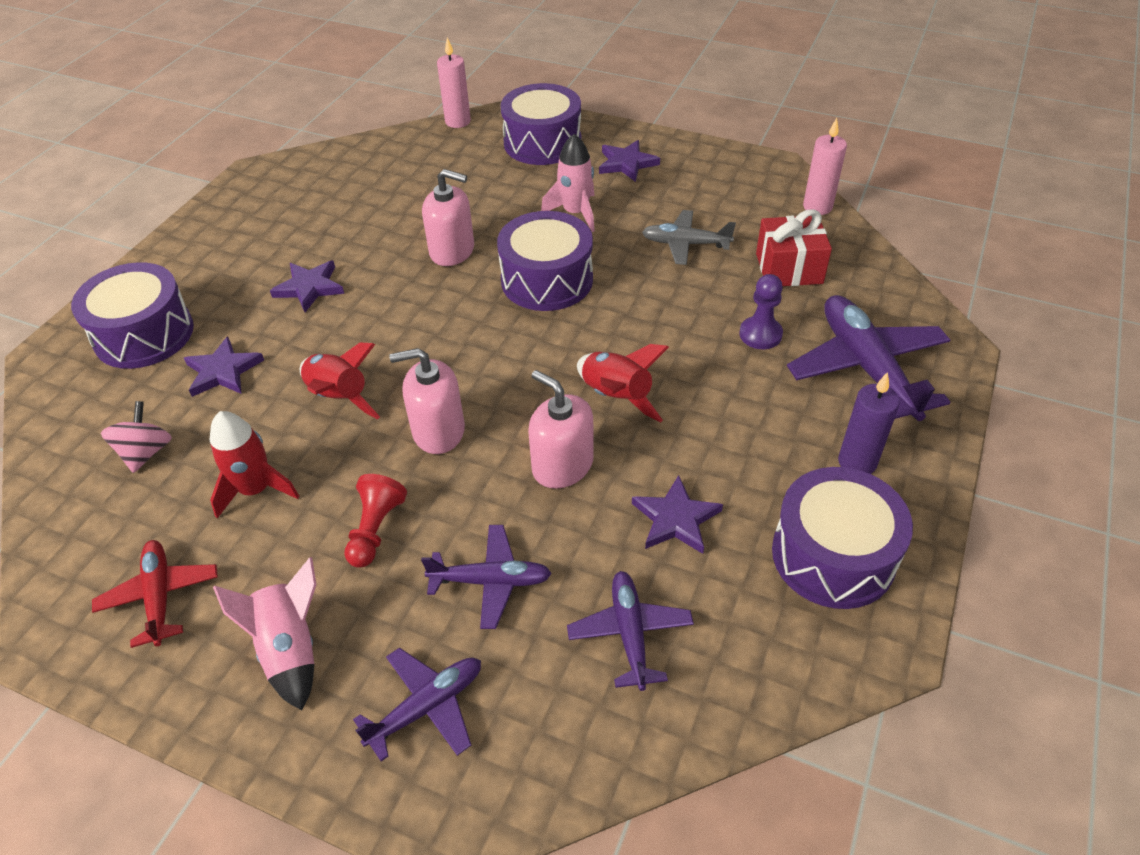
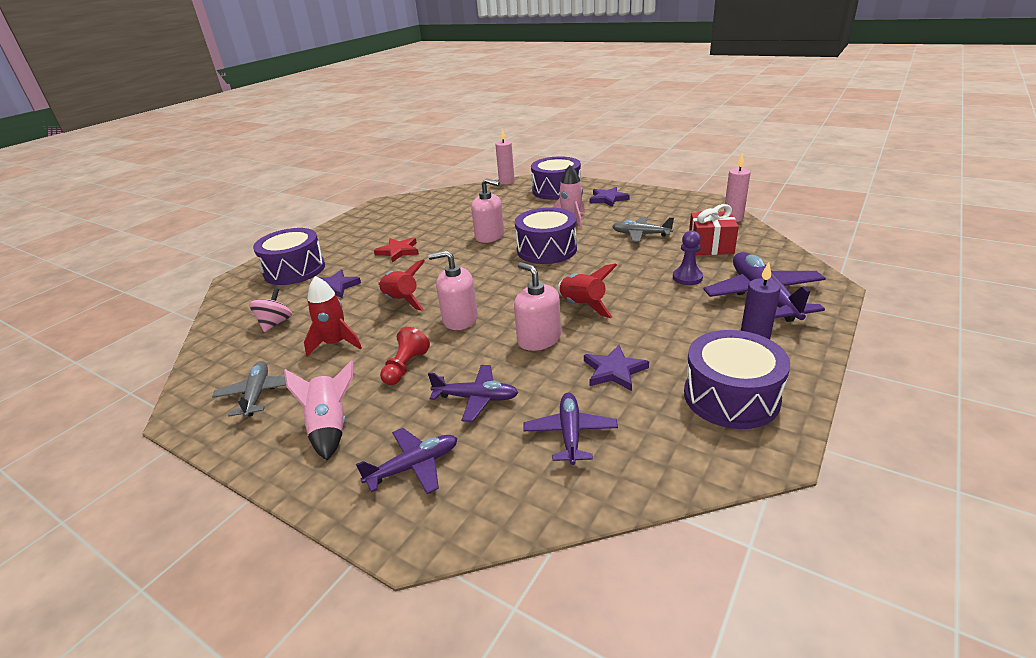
camera: 10 degrees right, 15 degrees down
(160, 596) = (257, 394): red plane -> grey plane
(309, 287) = (398, 251): purple star -> red star

